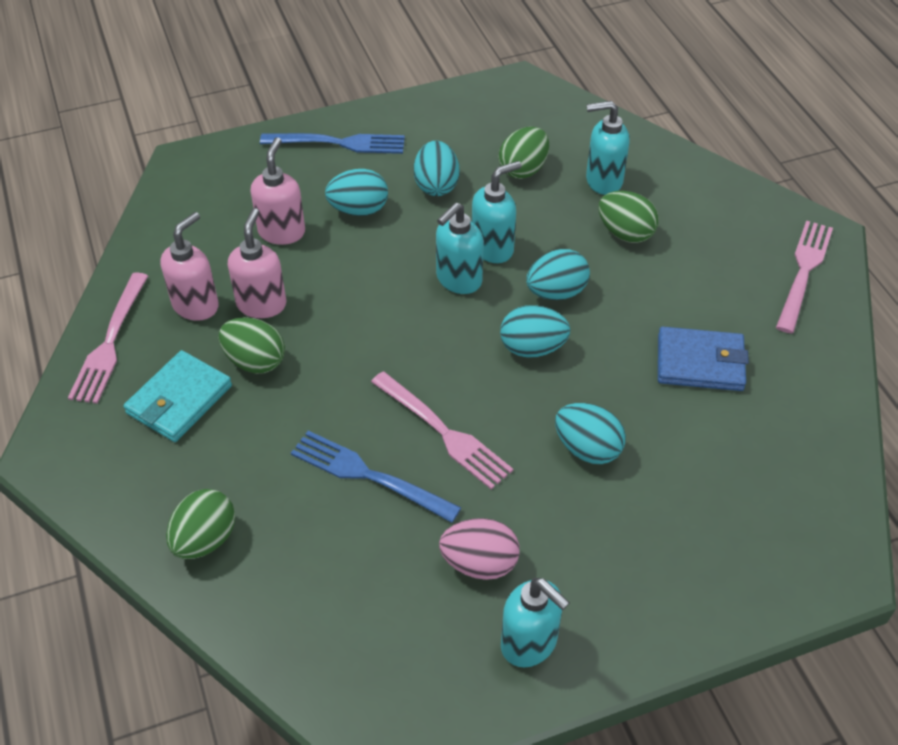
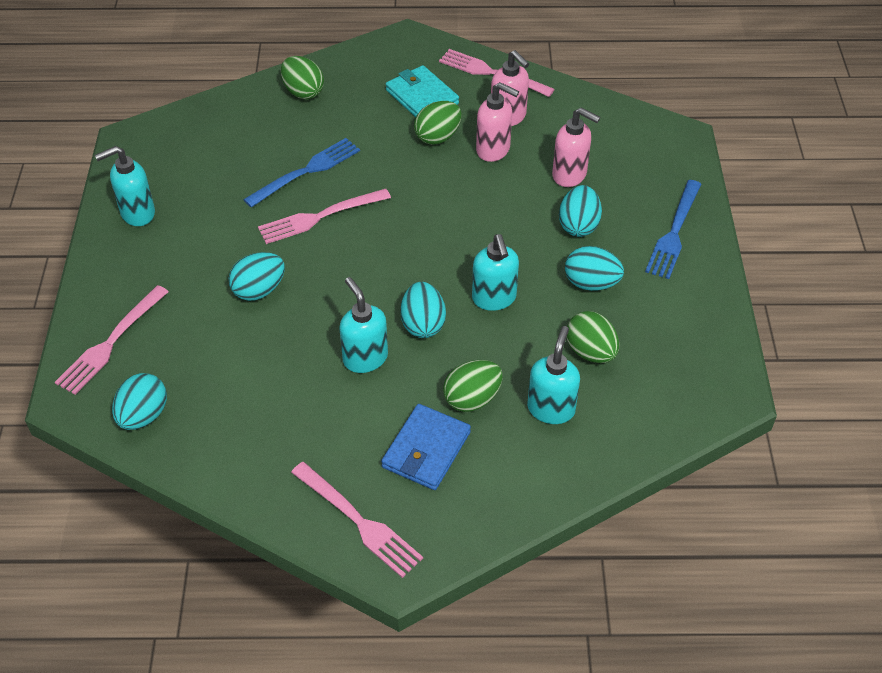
camera: 110 degrees right, 0 degrees up
(458, 280) = (466, 266): turquoise soap dispenser -> turquoise soap dispenser (365, 358)
(479, 563) = (206, 206): pink egg -> none
(532, 348) = (371, 289): turquoise egg -> turquoise egg (143, 416)
(700, 363) = (298, 392): blue wallet -> blue wallet (426, 450)
(746, 565) = (111, 342): none -> pink fork

